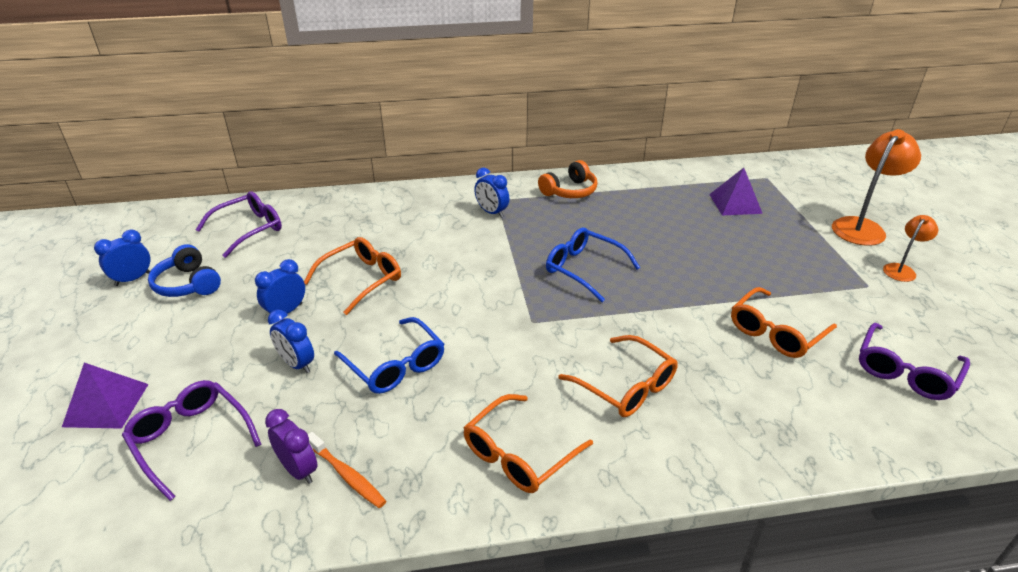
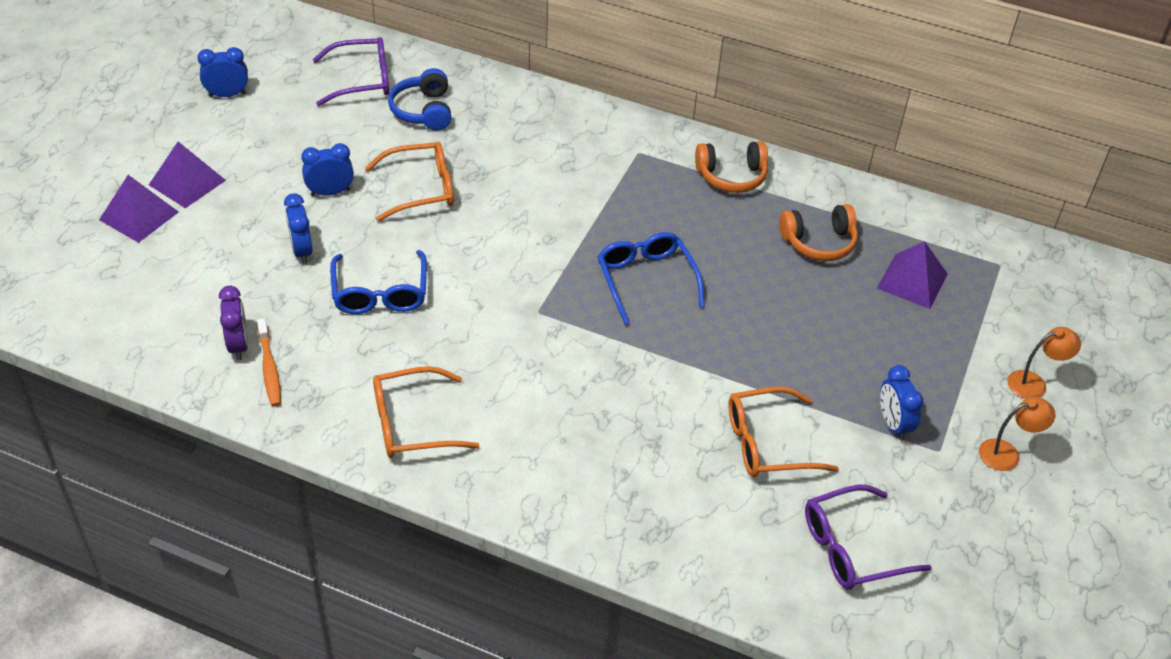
camera: 30 degrees right, 10 degrees up
(140, 357) = (187, 182): none -> purple pyramid
(188, 284) = (269, 122): blue headphones -> blue headphones (423, 111)
(191, 439) = (180, 278): purple glasses -> none
(492, 212) = (617, 166): blue clock -> blue clock (893, 424)
(625, 386) = (560, 416): orange glasses -> none
(661, 205) = (819, 242): none -> orange headphones
(862, 227) = (1034, 383): orange lamp -> orange lamp, size x0.55

